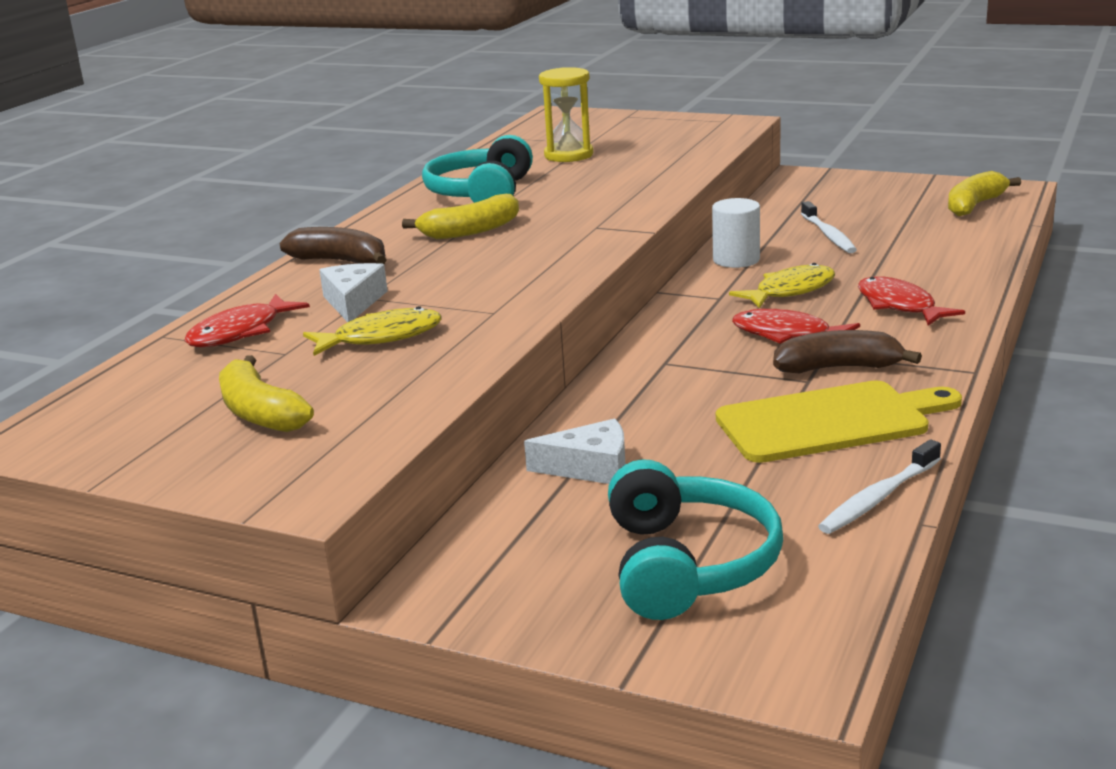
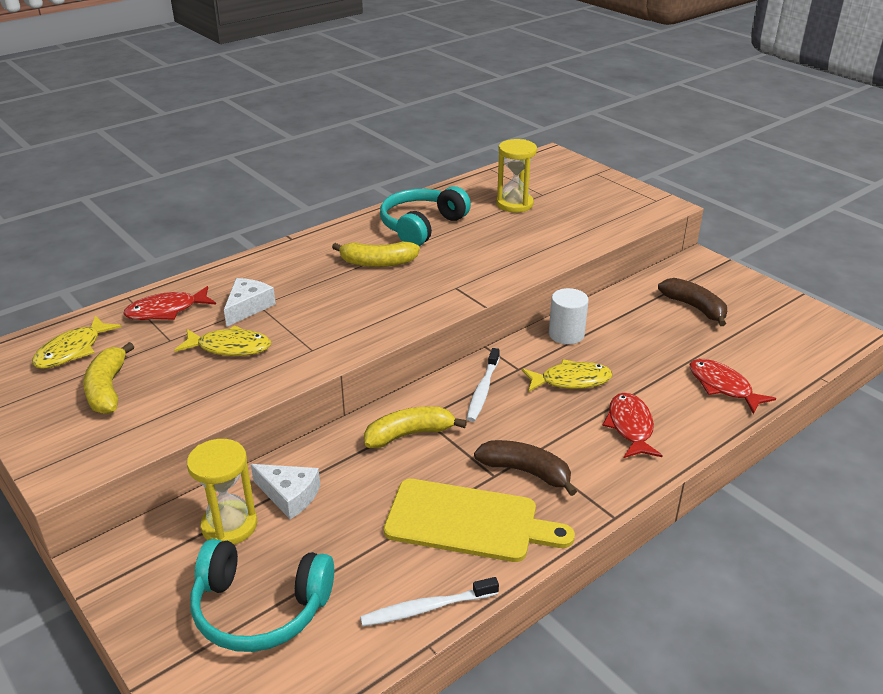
camera: 25 degrees right, 10 degrees up
(152, 397) = (72, 350): none -> yellow fish
(340, 261) = (278, 264): brown banana -> brown banana (694, 307)
(549, 514) = (229, 525): none -> yellow hourglass
(687, 564) = (260, 608): turquoise headphones -> turquoise headphones turned 75 degrees clockwise
(787, 334) = (525, 424): red fish -> red fish (723, 387)
(828, 235) = (655, 332): white toothbrush -> white toothbrush (483, 390)
(974, 205) = (797, 340): yellow banana -> yellow banana (409, 434)

